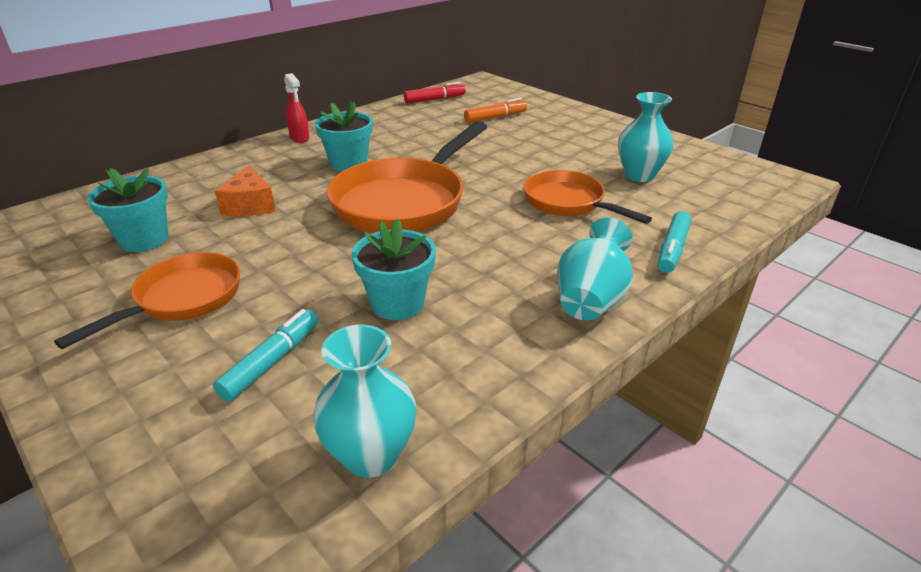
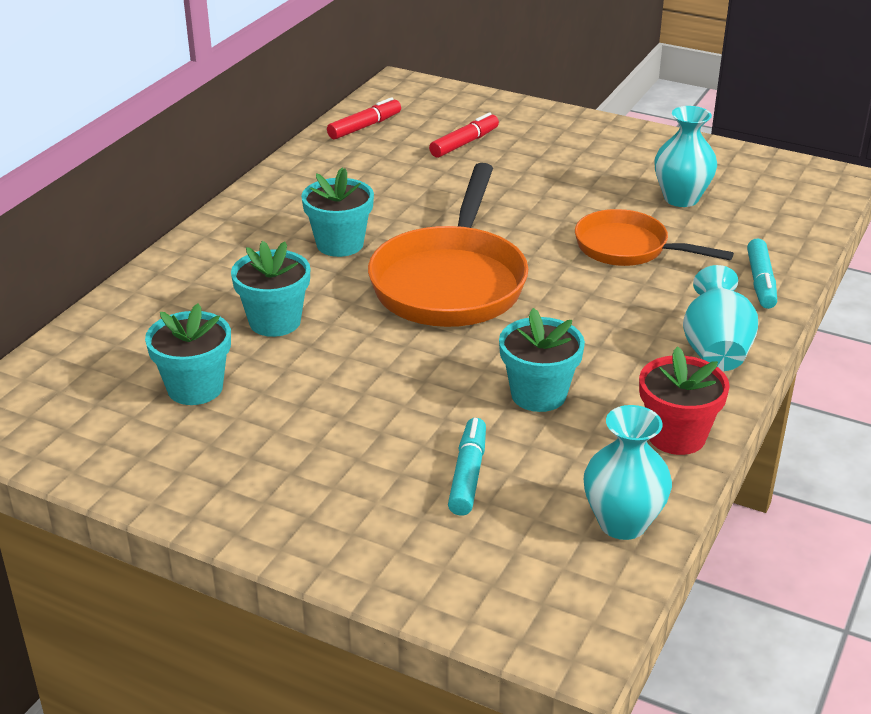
camera: 20 degrees left, 0 degrees up
(182, 299) = (315, 440): orange pan -> none
(250, 205) = (275, 322): orange cheese -> turquoise flower pot
(300, 138) = (241, 218): red spray bottle -> none
(495, 117) = (464, 143): orange marker -> red marker
(496, 374) = (676, 436): none -> red flower pot

